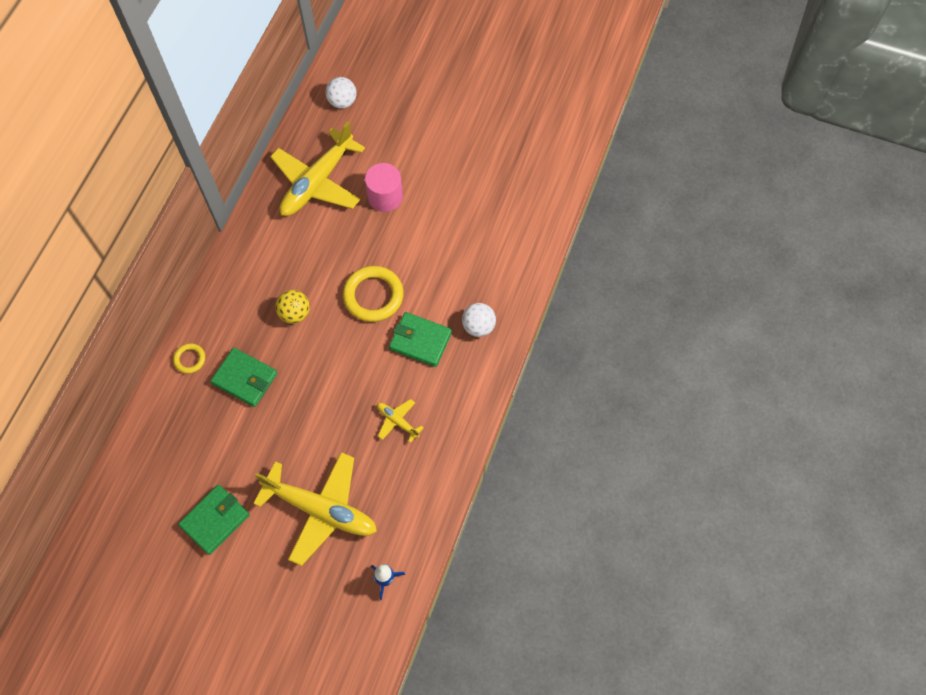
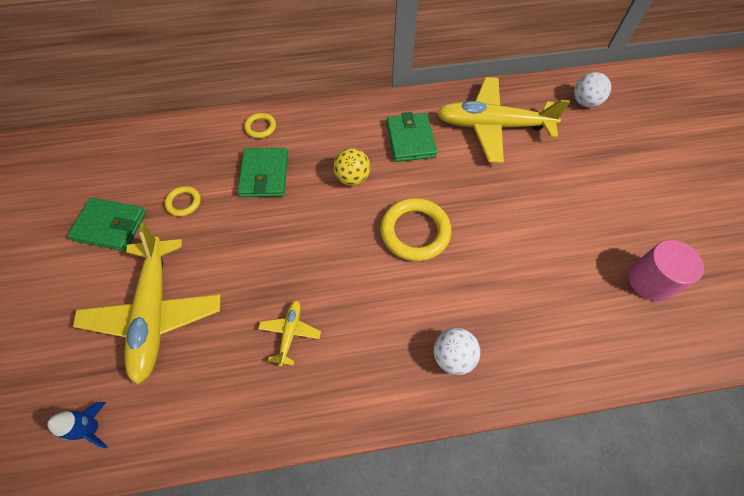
camera: 60 degrees right, 5 degrees down
(230, 453) = (184, 202): none -> yellow ring
(385, 197) = (525, 185): pink cylinder -> pink cylinder (650, 280)
(420, 341) = (395, 304): green wallet -> green wallet (410, 140)

